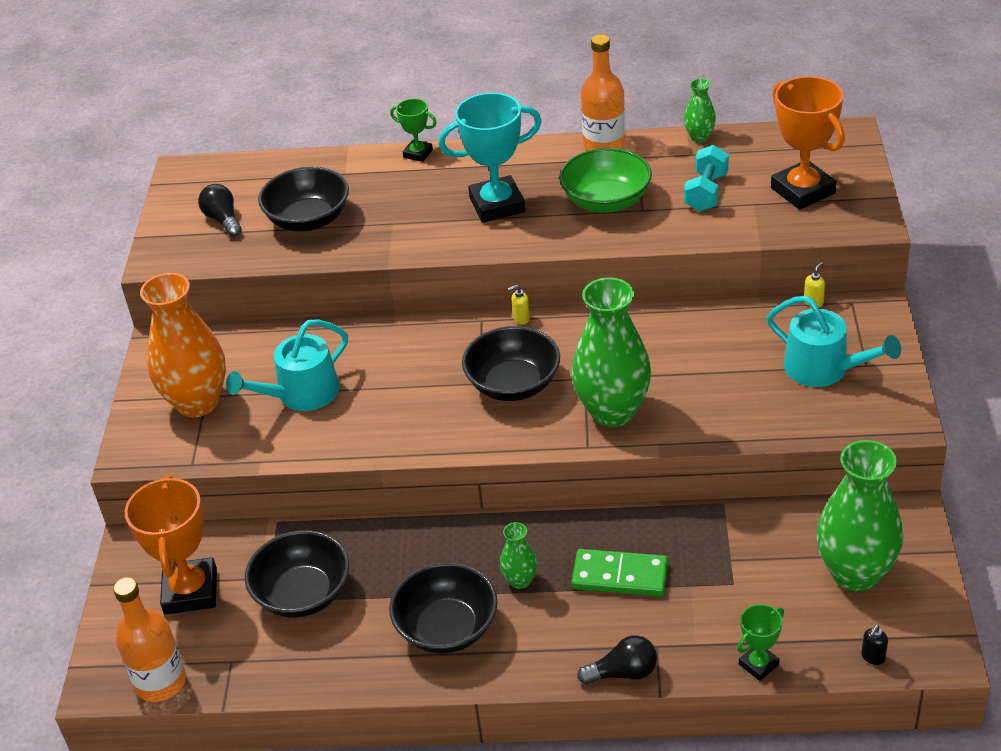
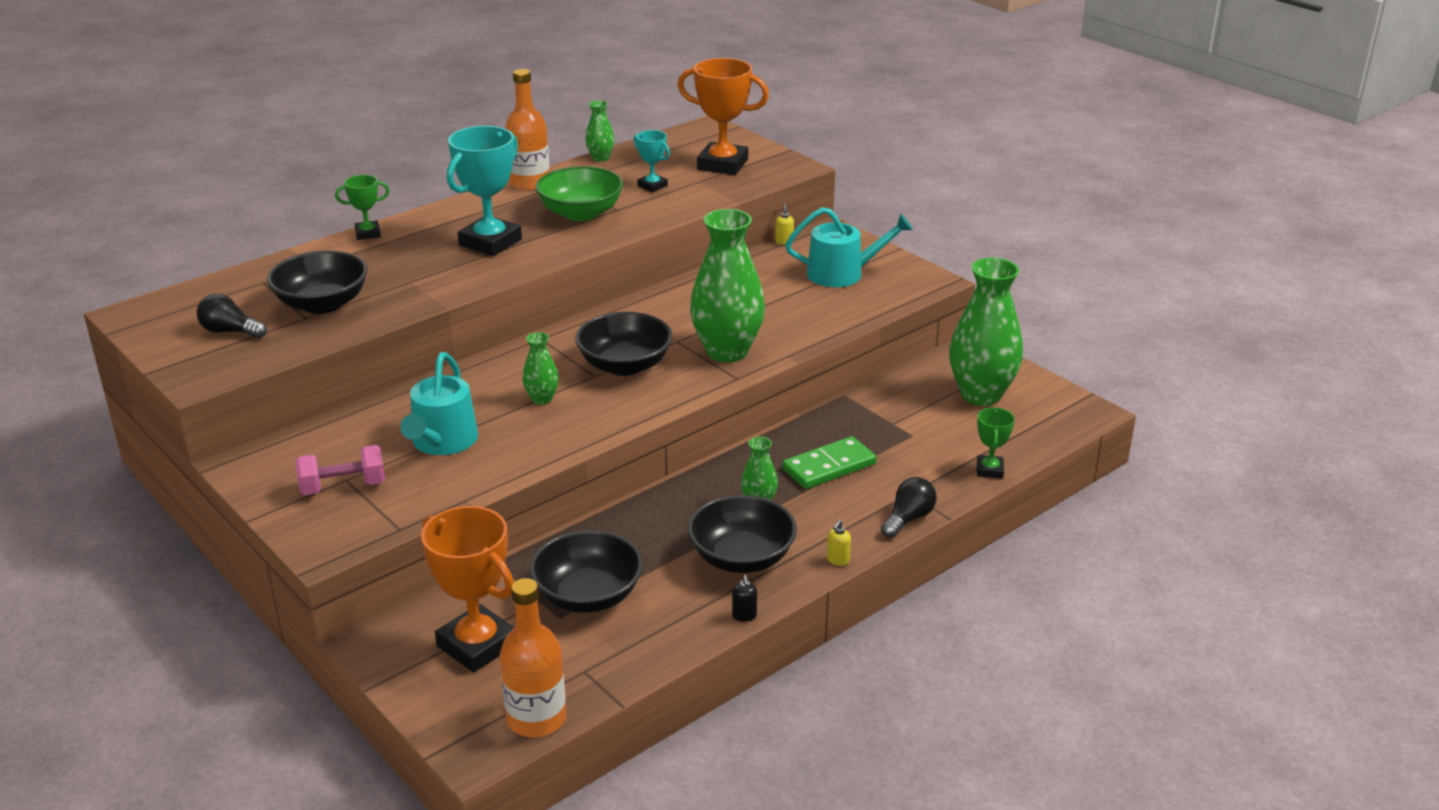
camera: 45 degrees left, 10 degrees down
(197, 402) = (343, 487): orange vase -> pink dumbbell
(414, 387) = (542, 399): none -> green vase
(521, 318) = (574, 326): yellow soap dispenser -> yellow soap dispenser (838, 560)
(706, 192) = (652, 186): turquoise dumbbell -> turquoise trophy
(873, 657) = (1052, 432): black soap dispenser -> black soap dispenser (744, 616)

